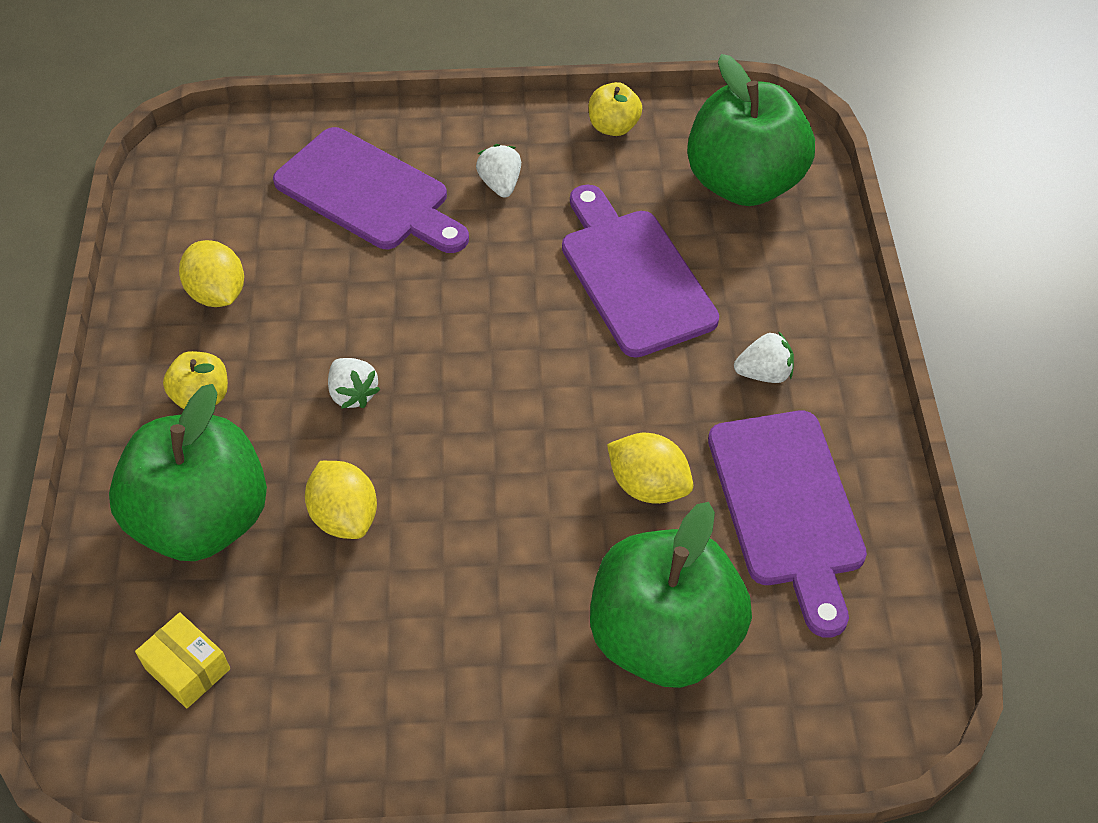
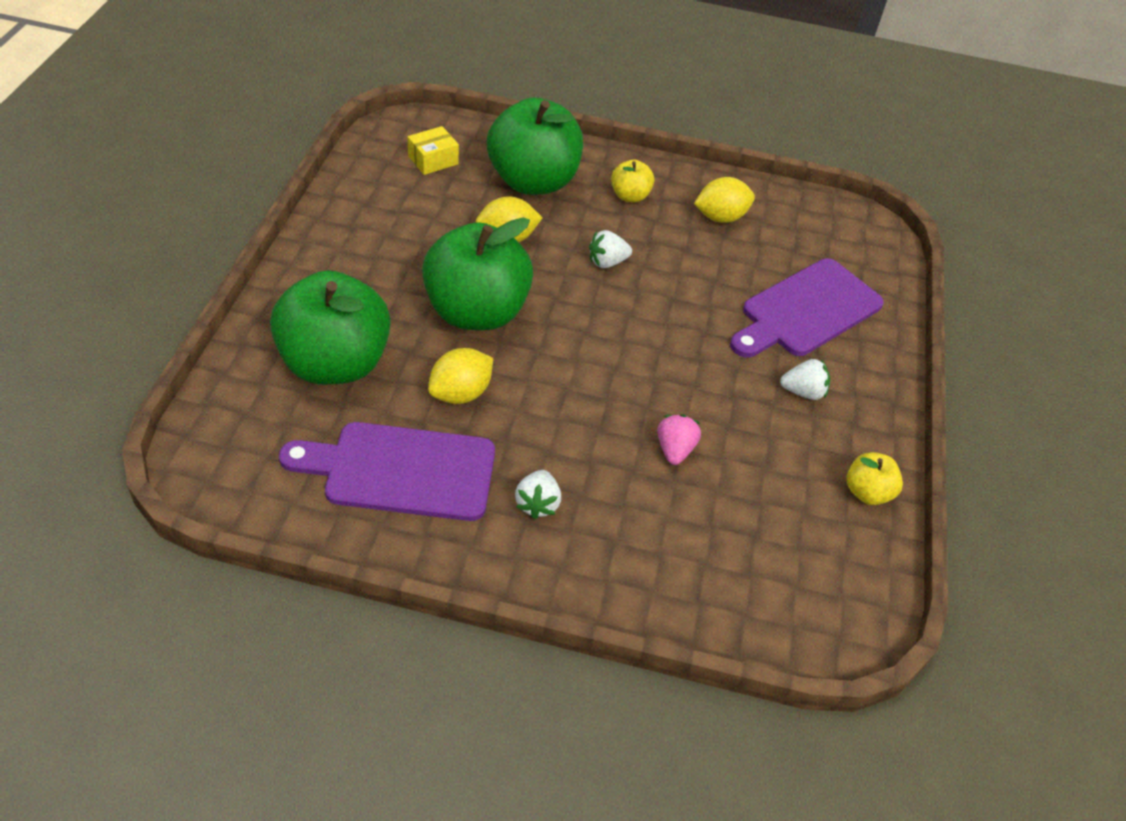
camera: 100 degrees right, 5 degrees down
(633, 275) = (674, 449): purple cutting board -> pink strawberry
(743, 183) = (772, 572): green apple -> green apple (476, 312)

